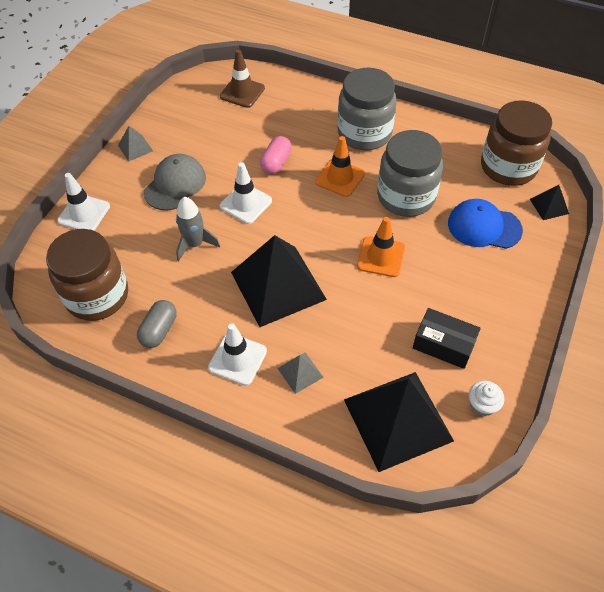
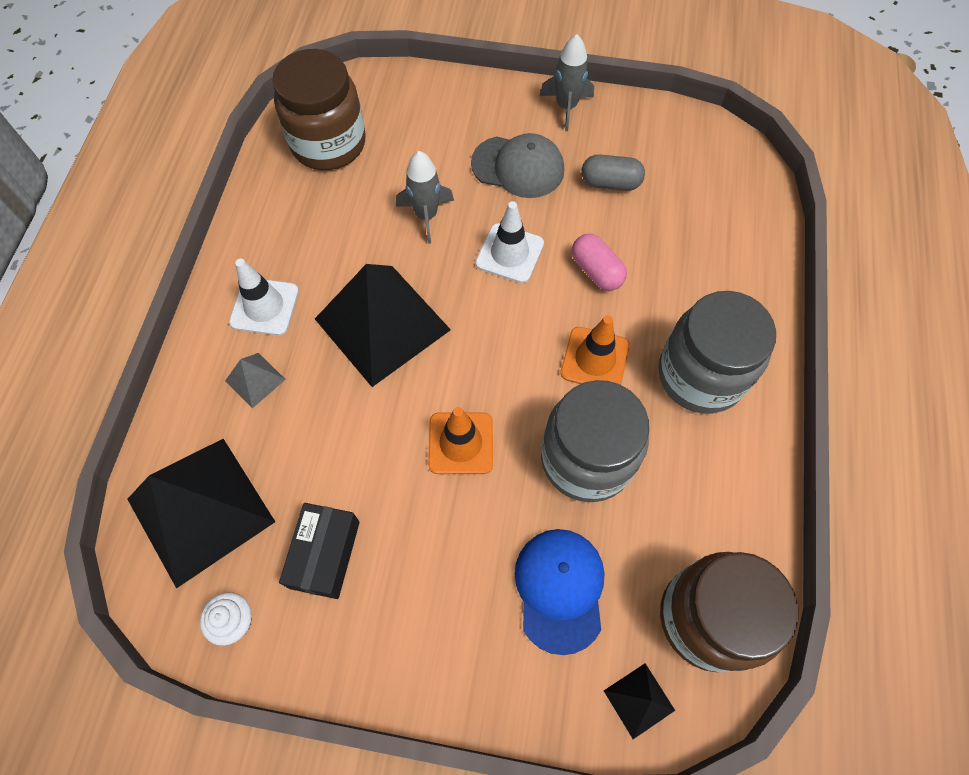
camera: 75 degrees right, 10 degrees up
(84, 213) = (444, 92): white traffic cone -> none
(135, 148) = (566, 107): grey pyramid -> grey rocket
(159, 330) = (292, 216): grey capsule -> grey capsule (610, 183)
(242, 92) = (720, 195): brown traffic cone -> none
(276, 163) = (596, 271): pink capsule -> pink capsule turned 45 degrees clockwise

